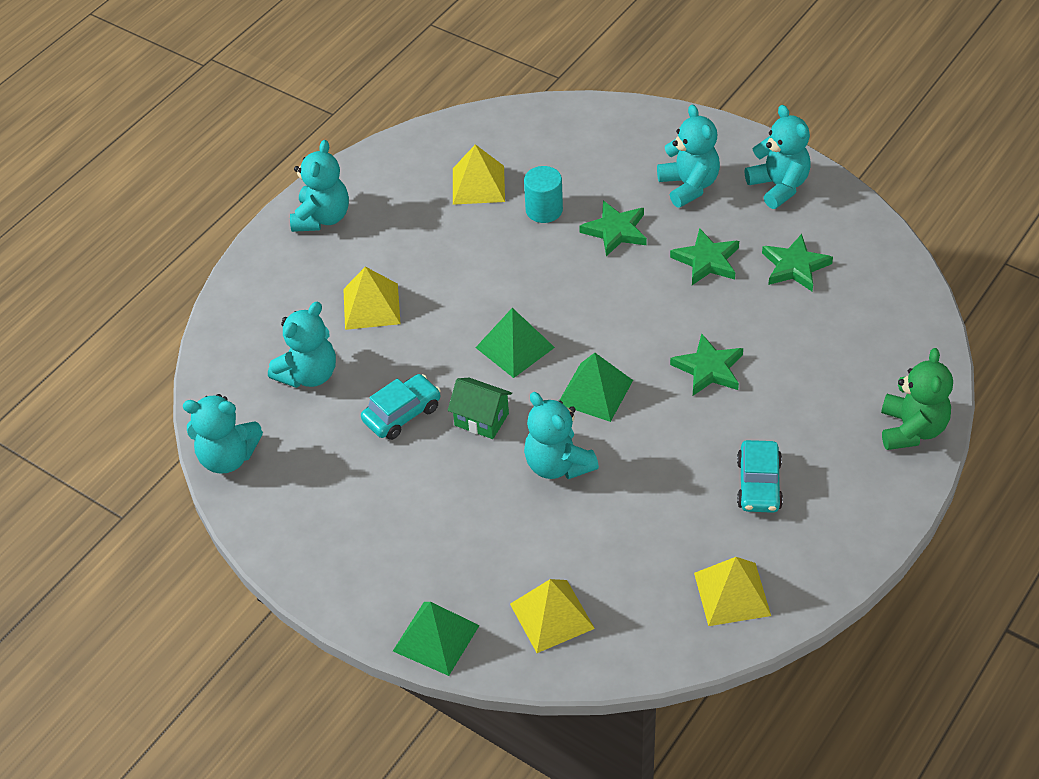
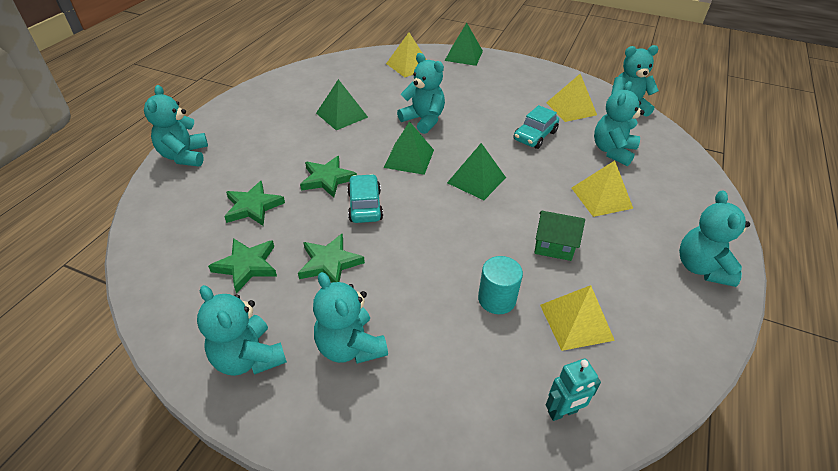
camera: 165 degrees right, 5 degrees down
(481, 419) = (481, 137): green house -> green house (554, 246)
(524, 128) = (562, 412): none -> turquoise robot
(615, 231) = (420, 284): green star -> green star (253, 207)
(685, 490) = (342, 115): none -> green pyramid
(732, 594) = (314, 79): yellow pyramid -> yellow pyramid (571, 108)
(759, 484) = (295, 121): turquoise car -> turquoise car (365, 205)
(911, 429) = (184, 156): green teddy bear -> turquoise teddy bear

